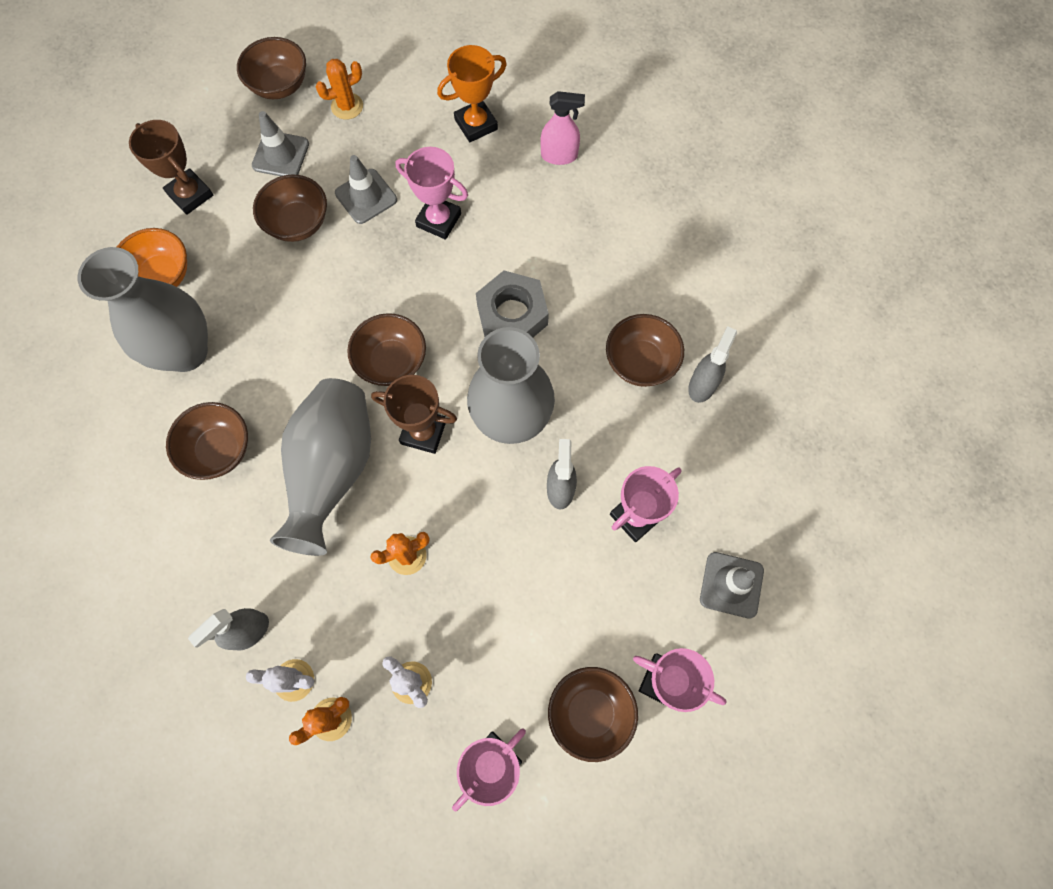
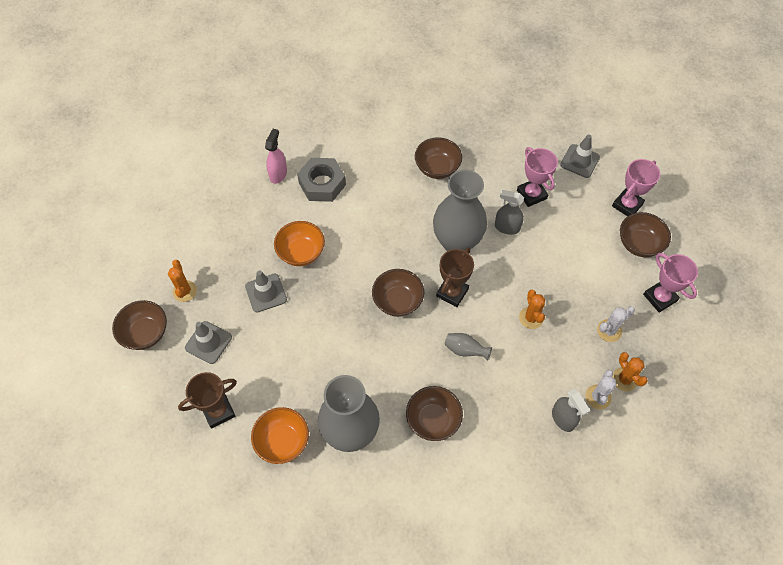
camera: 75 degrees left, 10 degrees down
(298, 223) = (271, 340): brown bowl -> none
(333, 470) = (465, 350): grey vase -> grey vase, size x0.41
(438, 220) = (301, 252): pink trophy -> orange bowl
(476, 124) = (234, 215): orange trophy -> none
(512, 315) = (385, 226): grey nut -> grey nut (322, 184)
(702, 385) = (460, 142): grey spray bottle -> none

